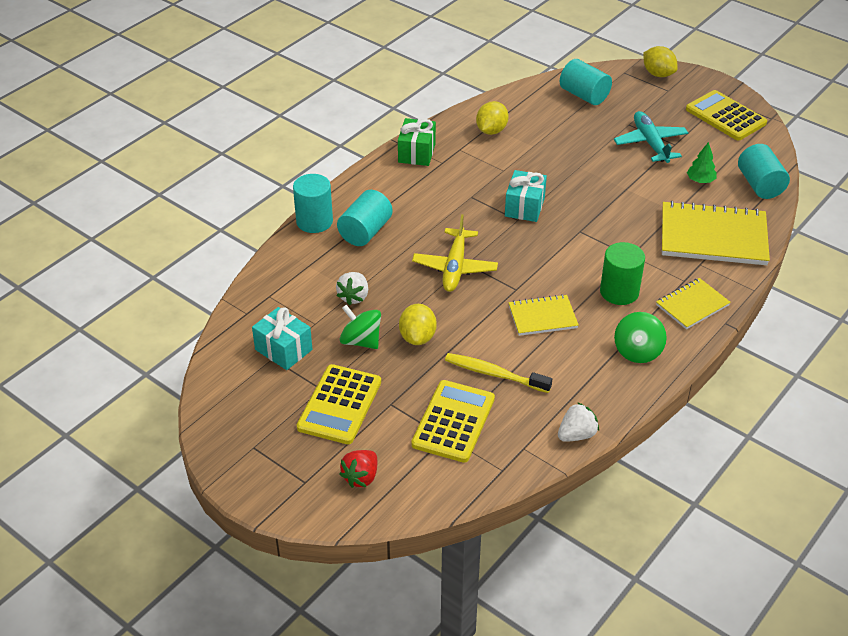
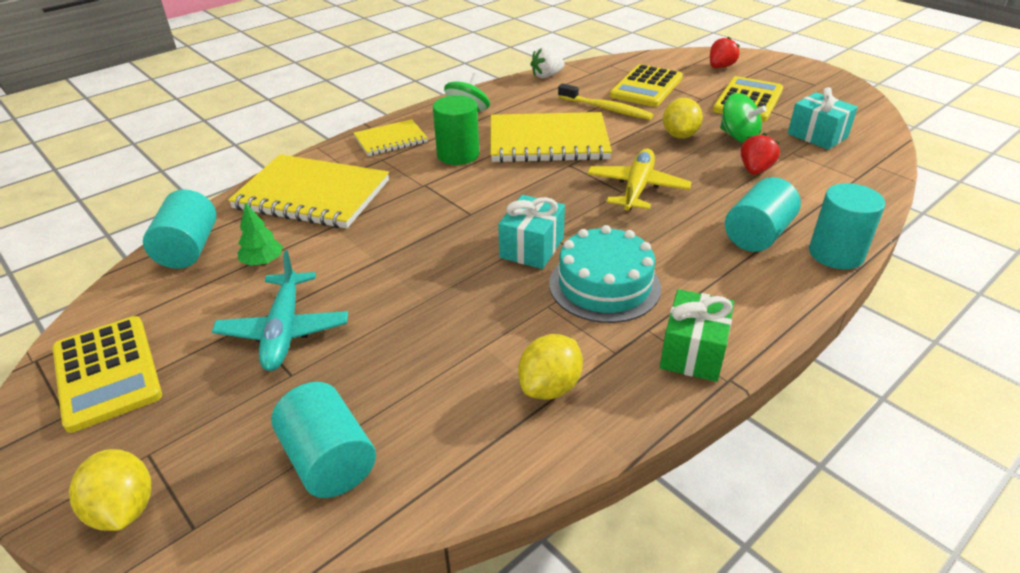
camera: 170 degrees left, 5 degrees down
(354, 297) = (755, 170): white strawberry -> red strawberry
(470, 185) = (604, 285): none -> turquoise cake
(542, 317) = (548, 141): yellow notebook -> yellow notebook, size x1.82

